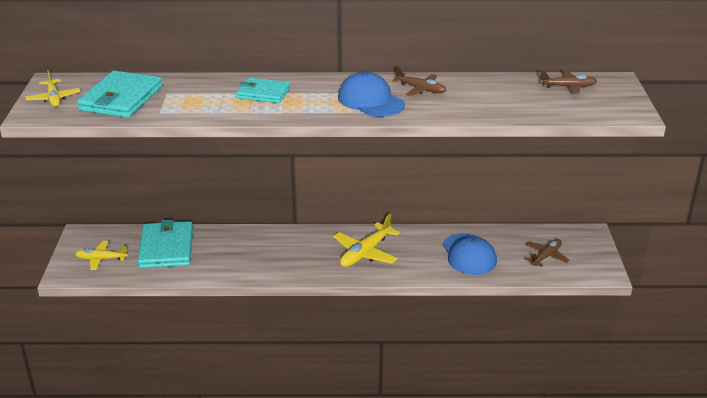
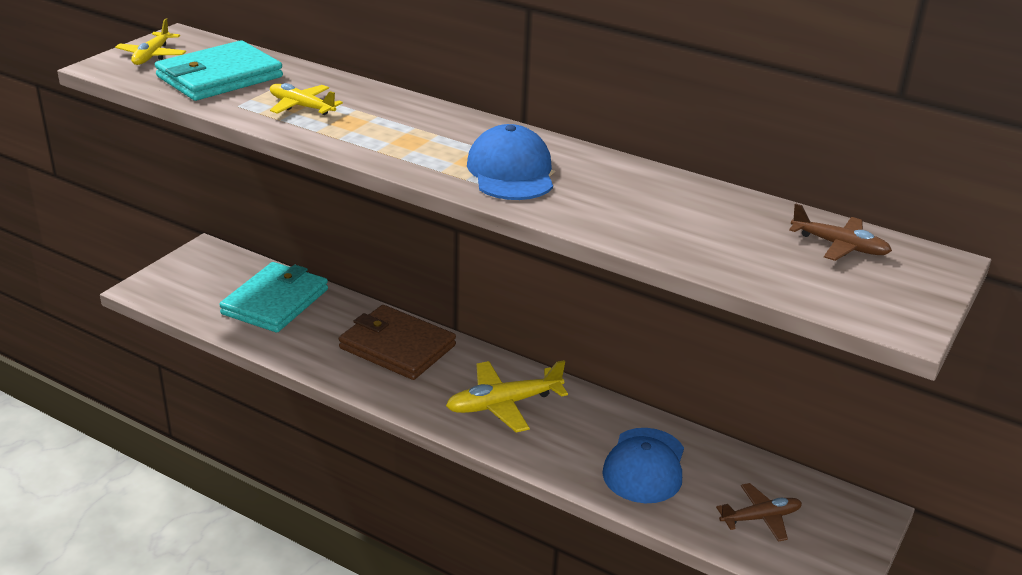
camera: 30 degrees right, 0 degrees up
(101, 259) = (195, 287): yellow plane -> yellow plane (302, 107)
(263, 93) = (387, 120): turquoise wallet -> none
(272, 245) = (397, 347): none -> brown wallet
(420, 89) = (602, 178): brown plane -> none

